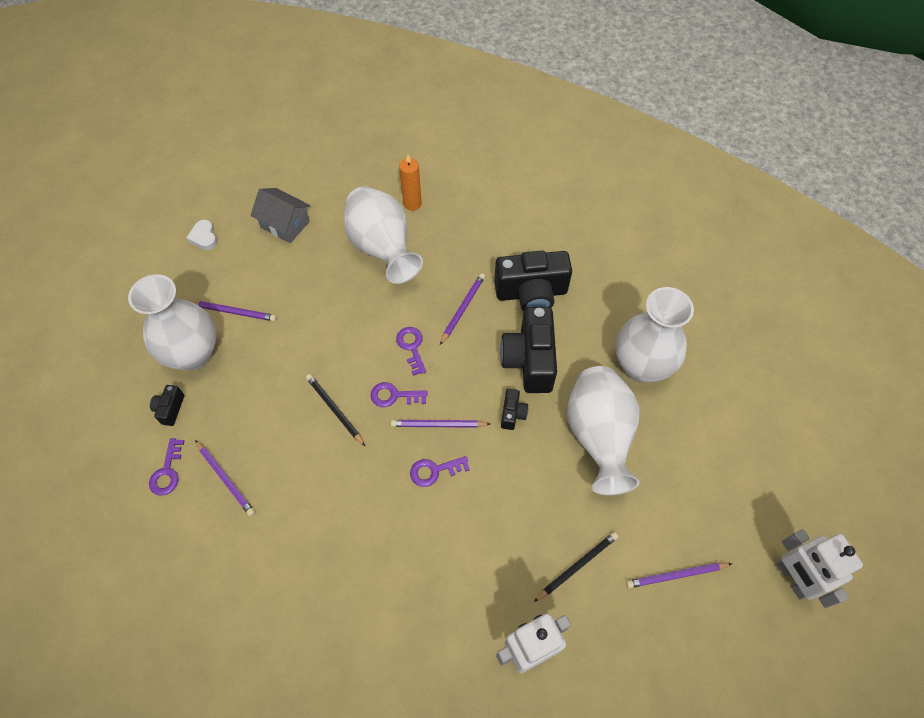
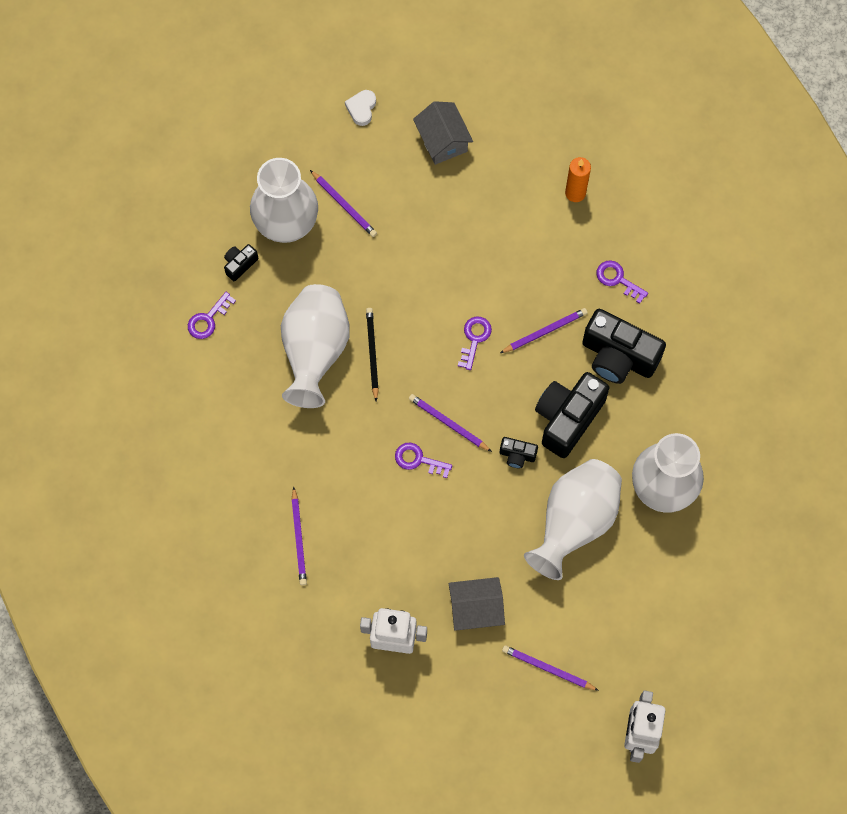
camera: 35 degrees right, 10 degrees up
(225, 478) = (250, 355): purple pencil -> purple pencil (299, 538)
(382, 249) = (515, 224): white vase -> white vase (315, 352)
(394, 395) = (429, 373): purple key -> purple key (618, 279)
(512, 414) = (517, 455): black camera -> black camera turned 60 degrees clockwise
(577, 566) = (476, 609): black pencil -> grey house

